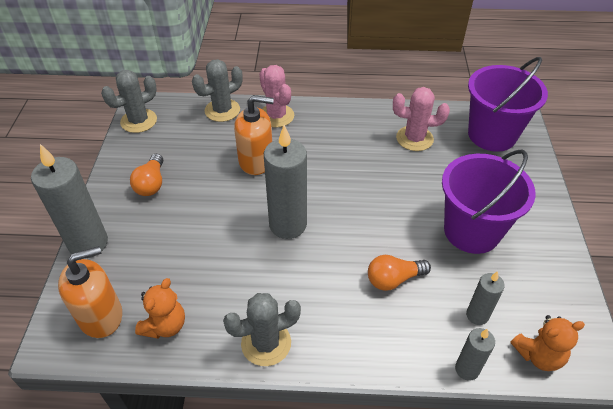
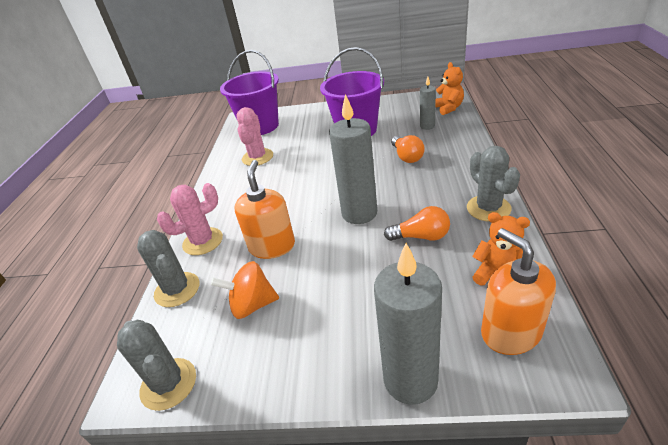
camera: 85 degrees left, 10 degrees down
(151, 183) = (301, 334): orange light bulb -> orange light bulb (421, 236)
(191, 154) = (252, 305): none -> orange spinning top
(467, 369) = (469, 128): grey candle -> none

